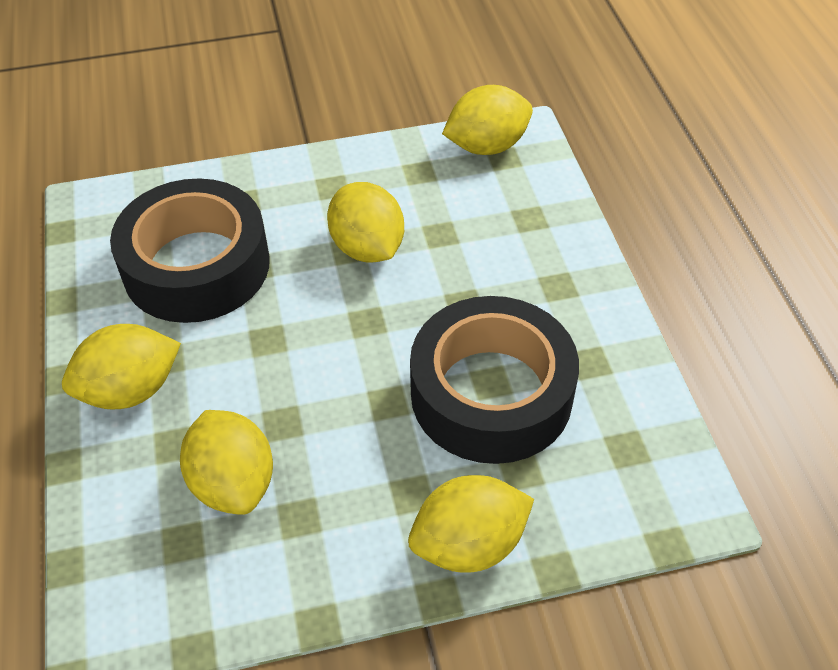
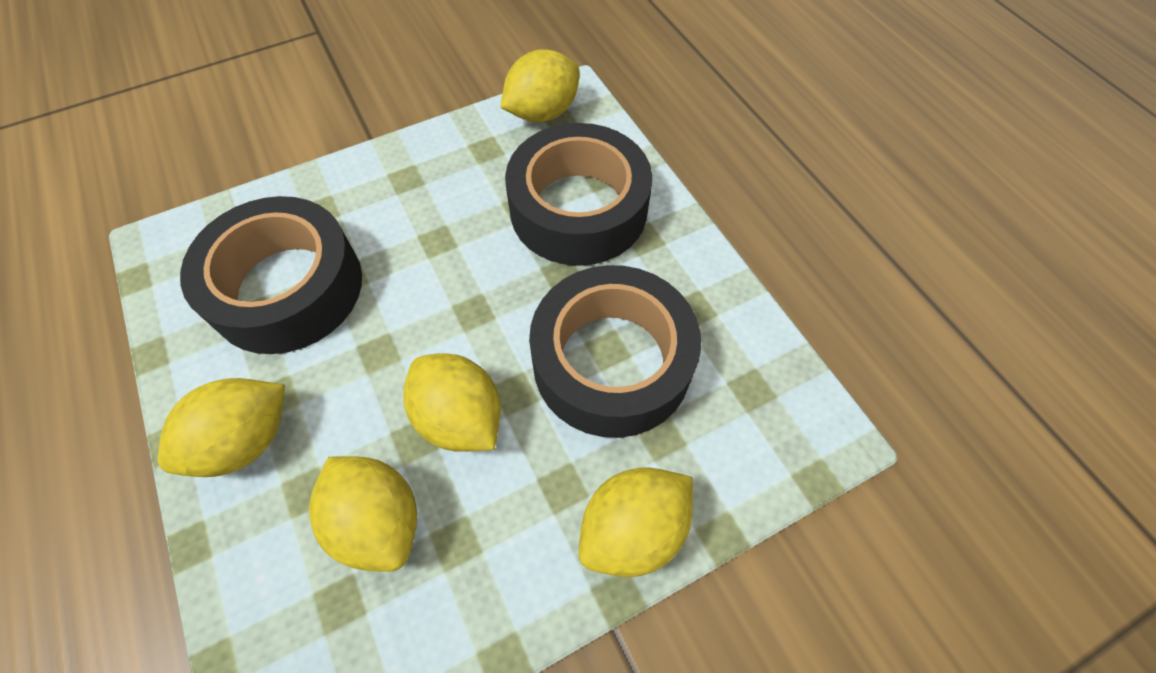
camera: 15 degrees left, 10 degrees up
(367, 248) = (455, 235): yellow lemon -> yellow lemon (460, 417)
(498, 246) = (578, 209): none -> black tape

